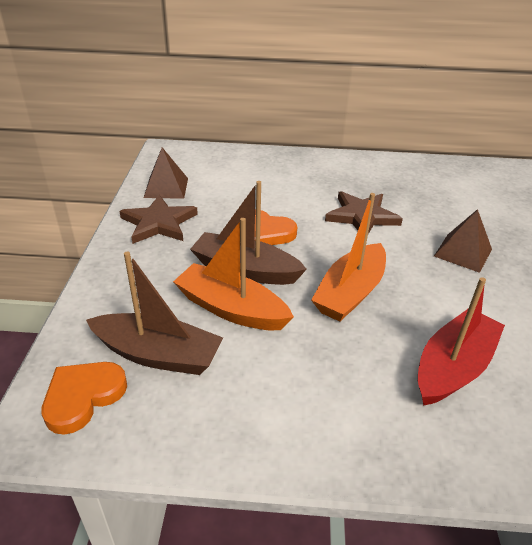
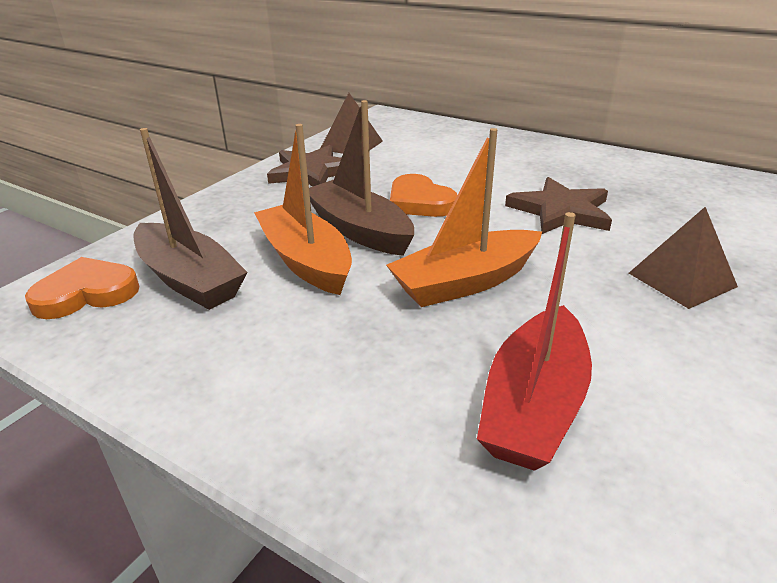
camera: 30 degrees right, 5 degrees down
(453, 367) = (534, 405): red boat -> red boat turned 135 degrees clockwise

